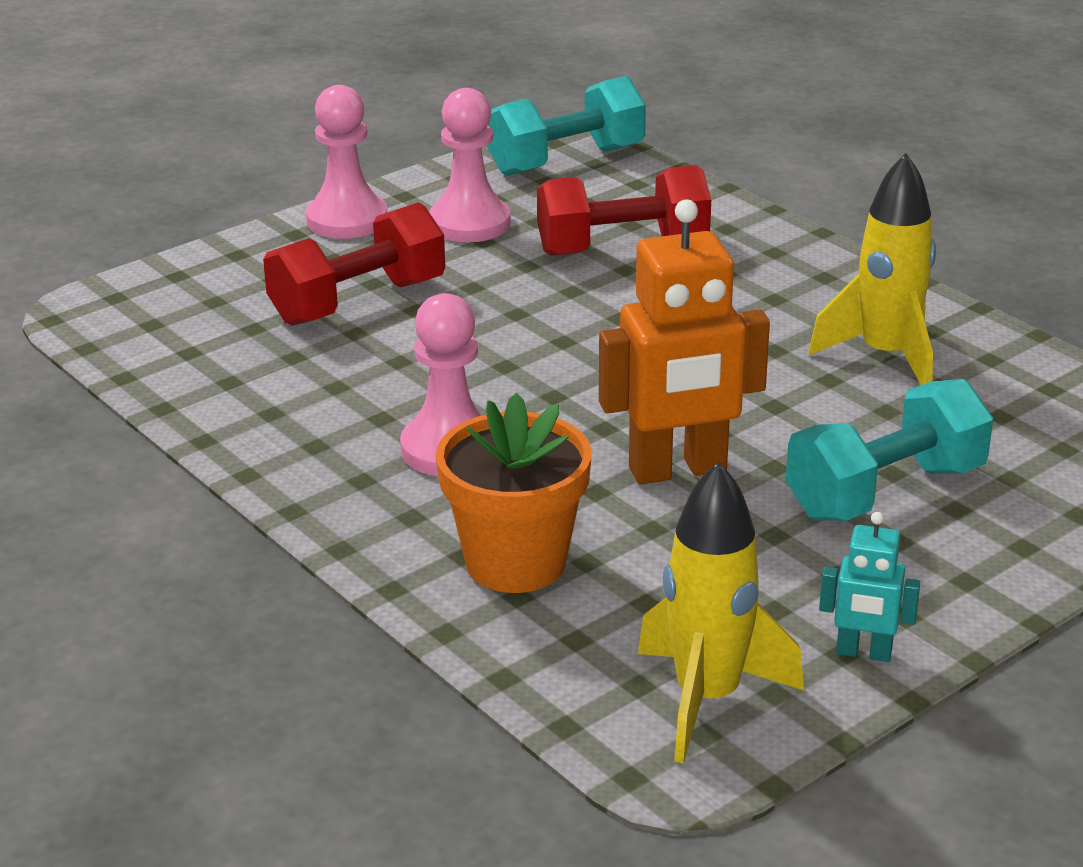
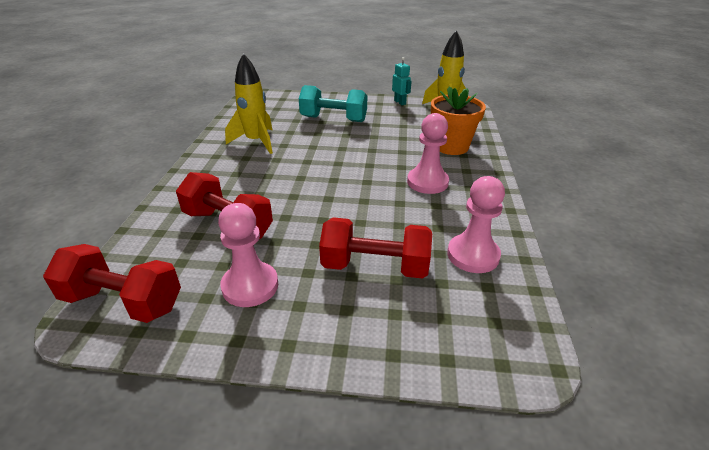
camera: 135 degrees left, 5 degrees up
(347, 220) = (298, 339): pink pawn -> pink pawn (473, 255)
(566, 161) = (123, 302): turquoise dumbbell -> red dumbbell
(678, 470) = (371, 145): orange robot -> none

